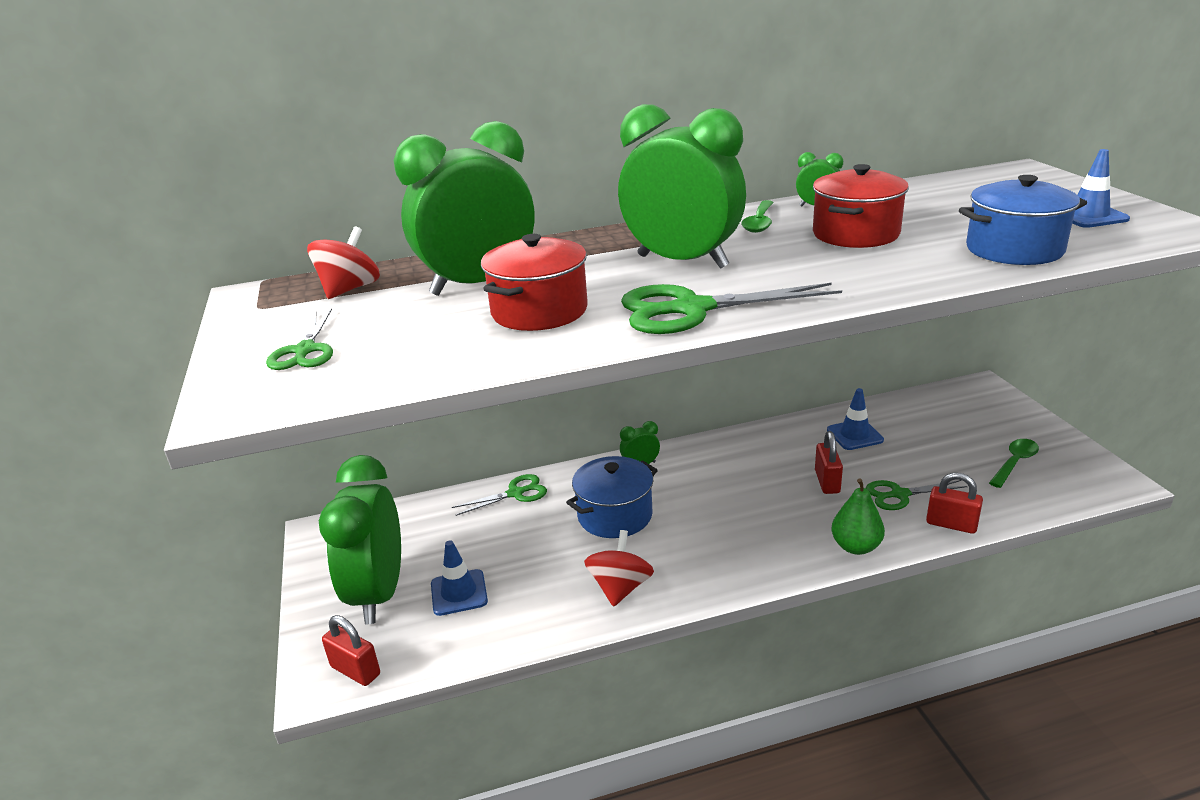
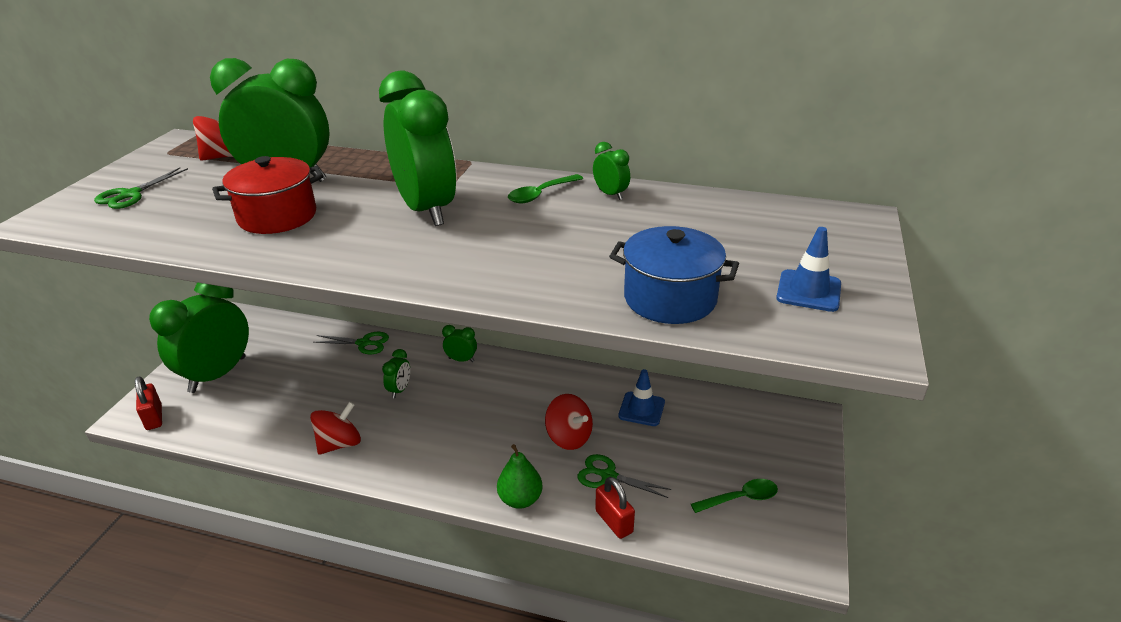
camera: 30 degrees right, 5 degrees up
(459, 593) = (255, 397): blue traffic cone -> none
(615, 515) = (400, 390): blue pot -> green clock
(692, 309) = (355, 254): green scissors -> none
(827, 482) = (569, 437): red padlock -> red spinning top
(855, 234) = (584, 232): red pot -> none

